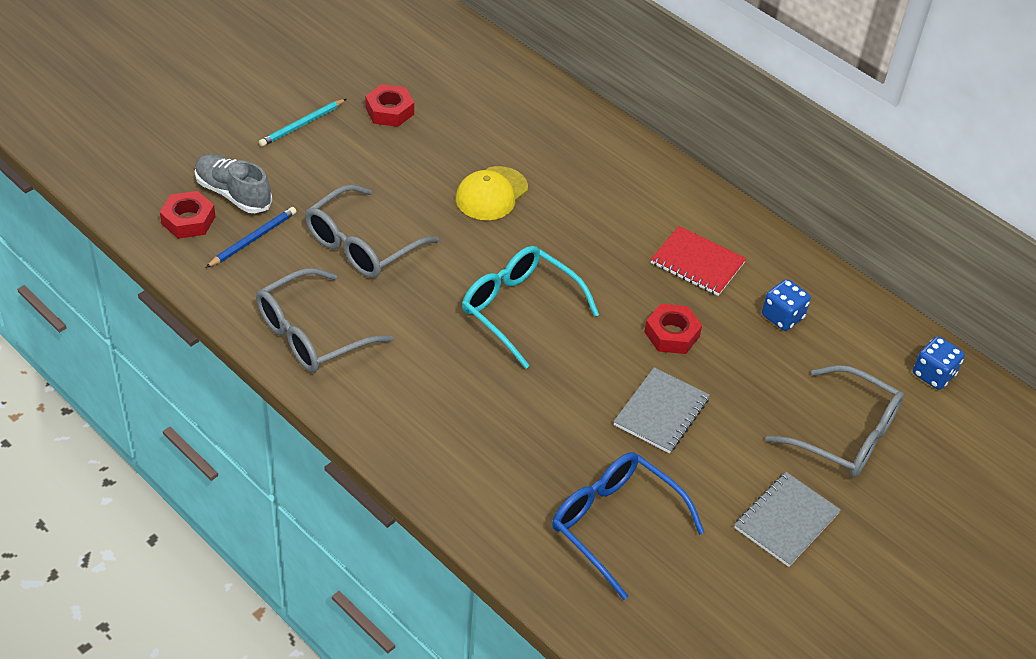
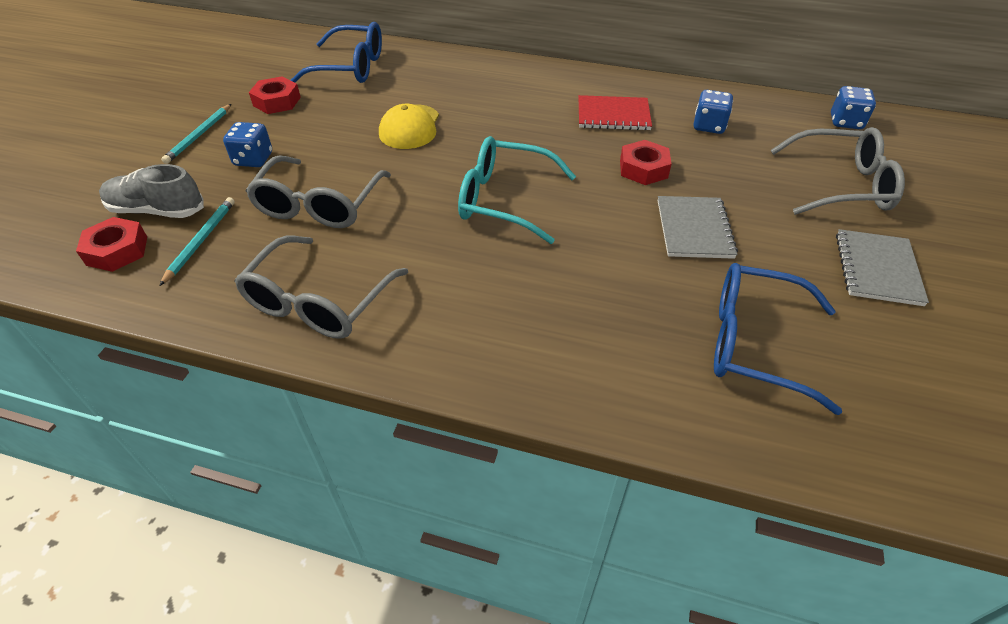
camera: 25 degrees left, 0 degrees up
(253, 239) = (201, 241): blue pencil -> turquoise pencil
(334, 172) = (253, 159): none -> blue dice
(483, 94) = (351, 67): none -> blue glasses

